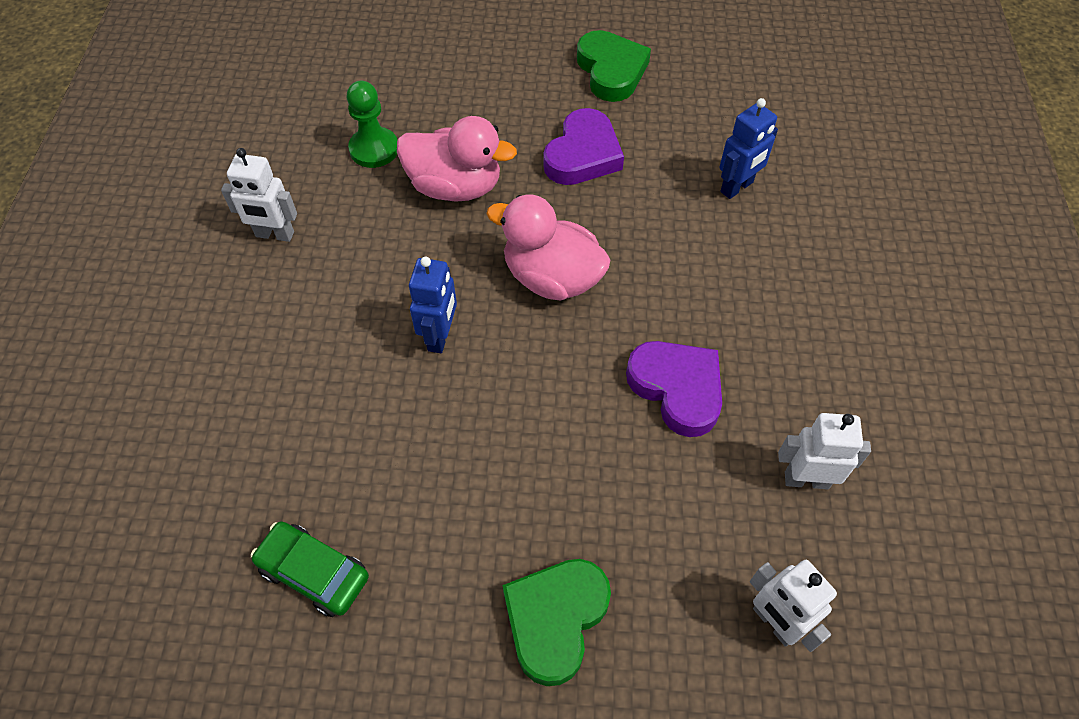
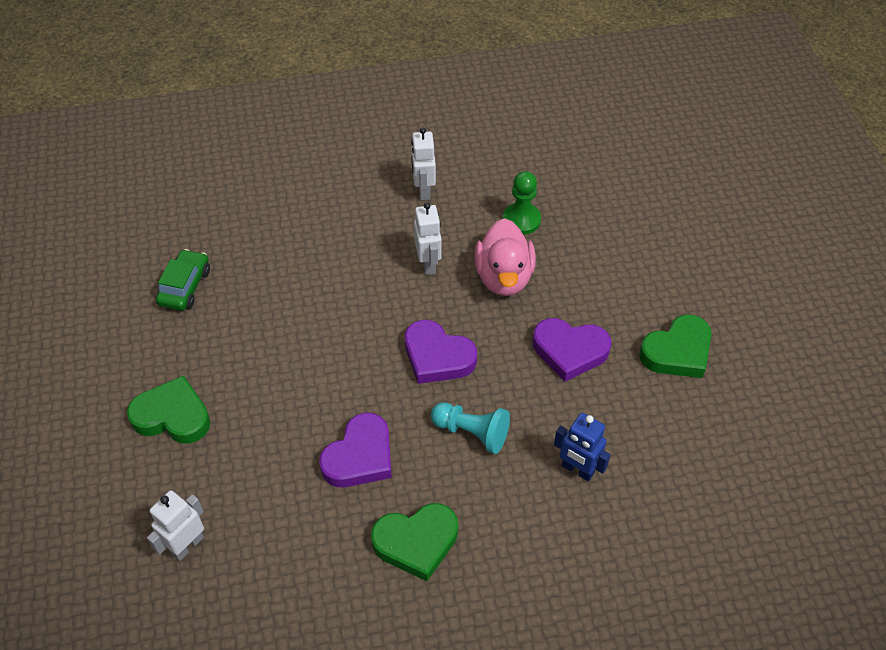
camera: 75 degrees right, 5 degrees down
(440, 336) = (366, 303): blue robot -> none
(552, 278) = (437, 357): pink duck -> purple heart
(669, 268) = (472, 432): none -> turquoise pawn
(804, 353) = (416, 542): none -> green heart
(806, 479) = (301, 555): white robot -> white robot (428, 264)

